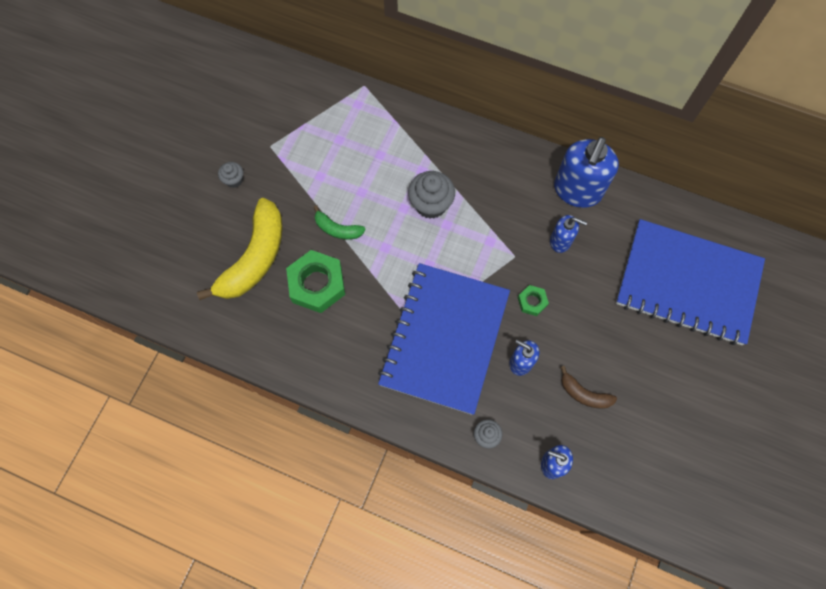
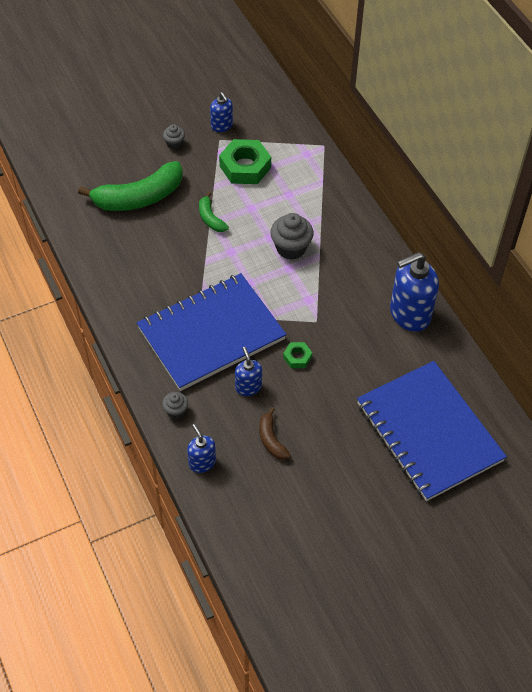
camera: 40 degrees right, 15 degrees down
(255, 258) = (139, 197): yellow banana -> green banana
(317, 284) = (162, 241): green nut -> green nut (245, 167)
(560, 241) = (360, 336): blue soap dispenser -> blue soap dispenser (222, 126)

